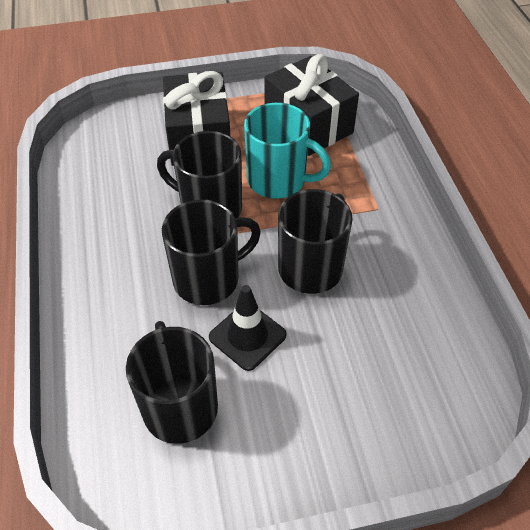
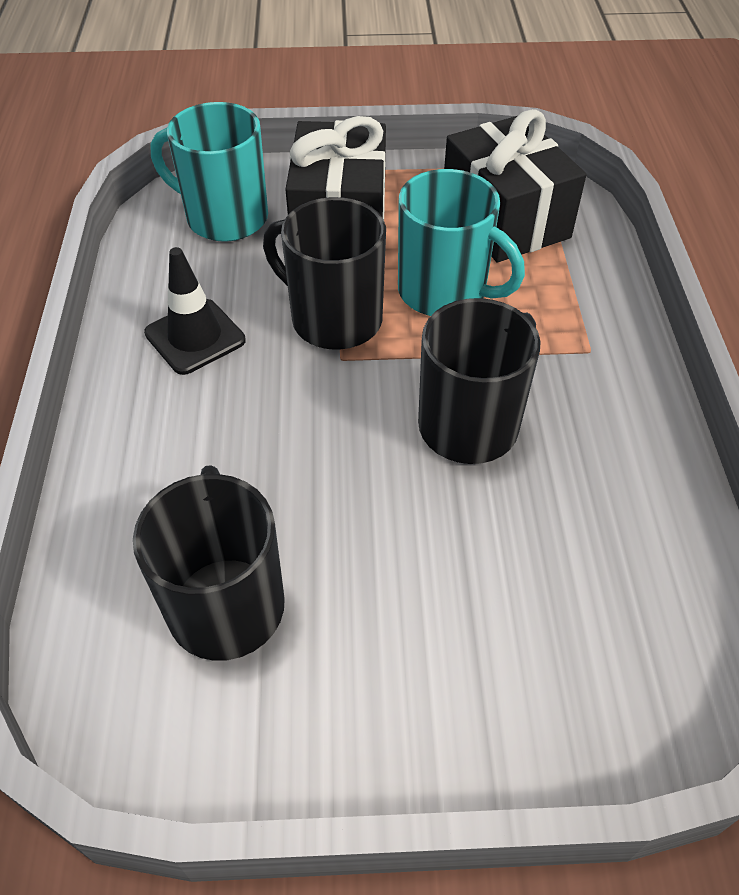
camera: 10 degrees right, 0 degrees up
(120, 146) = (224, 217): none -> turquoise mug
(208, 279) = (310, 420): black mug -> none
(247, 336) = (352, 513): black traffic cone -> black traffic cone (195, 337)

